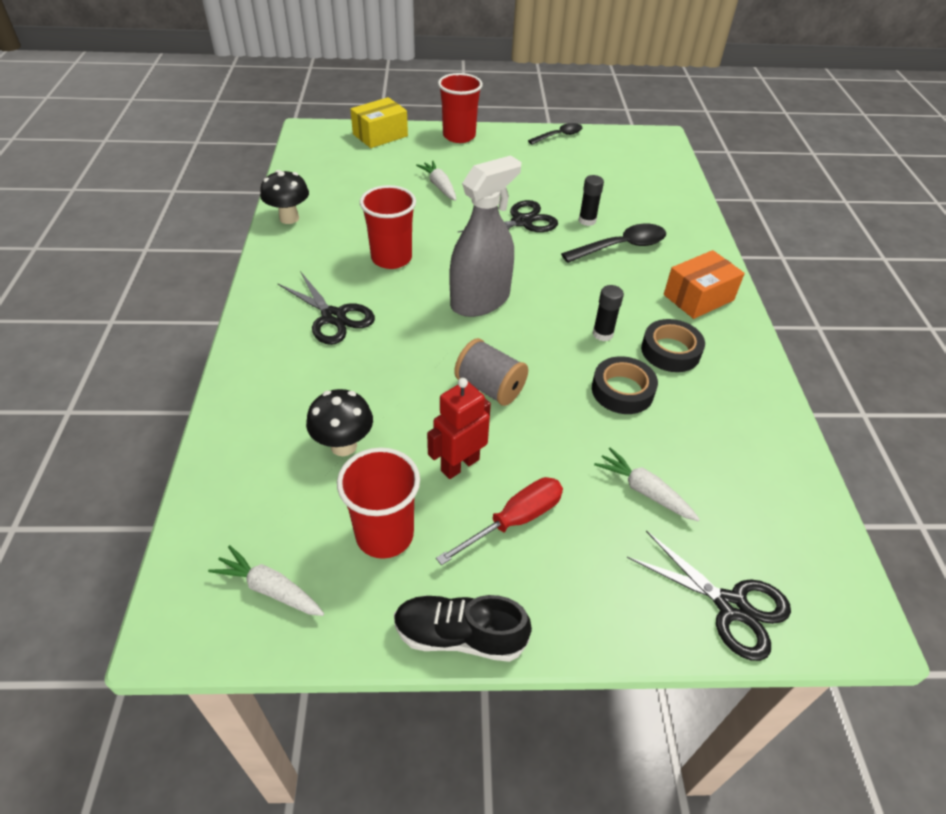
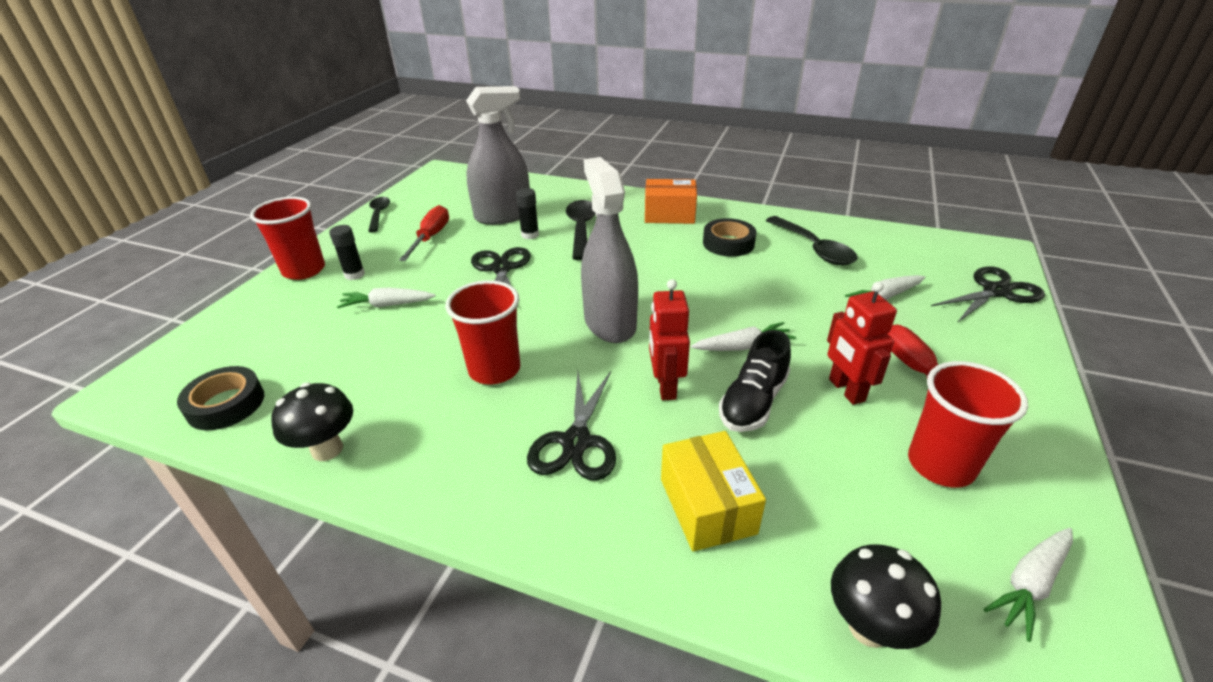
camera: 65 degrees left, 10 degrees down
(333, 317) = (576, 442): black scissors -> black scissors turned 120 degrees clockwise
(343, 445) = (806, 474): black mushroom -> black mushroom (869, 627)
(380, 135) = (225, 326): yellow box -> yellow box (707, 506)
(412, 349) = (665, 386): none -> red robot
(459, 636) = (1058, 437): black shoe -> black shoe (753, 402)
(490, 387) = (743, 346): grey spool -> white carrot
(543, 172) = (430, 237): none -> red screwdriver
(602, 334) = (693, 268): black glue stick -> black glue stick (354, 274)
(608, 196) = (503, 216): none -> grey spray bottle
(622, 390) = (768, 277): black tape -> black tape (226, 404)
(698, 297) = (669, 215): orange box -> orange box turned 75 degrees counterclockwise
(712, 422) = (813, 248): none -> black spoon

